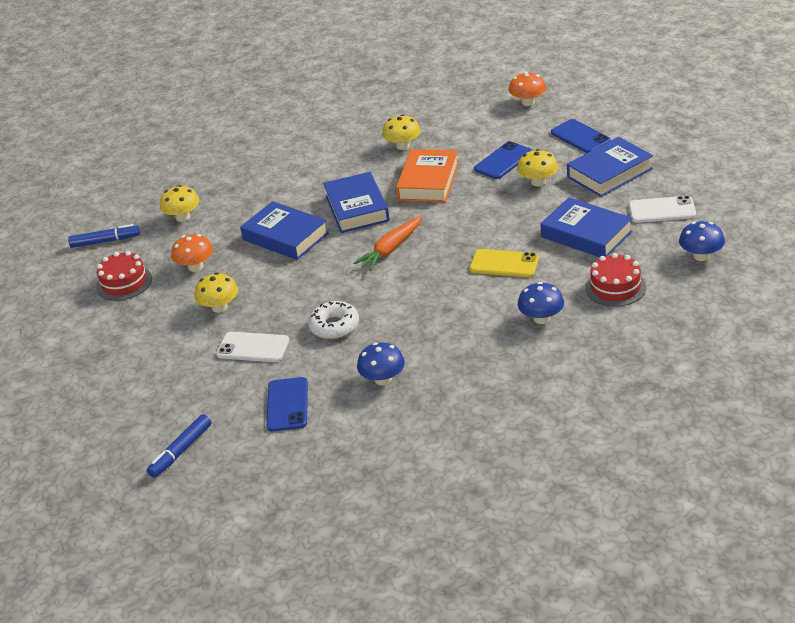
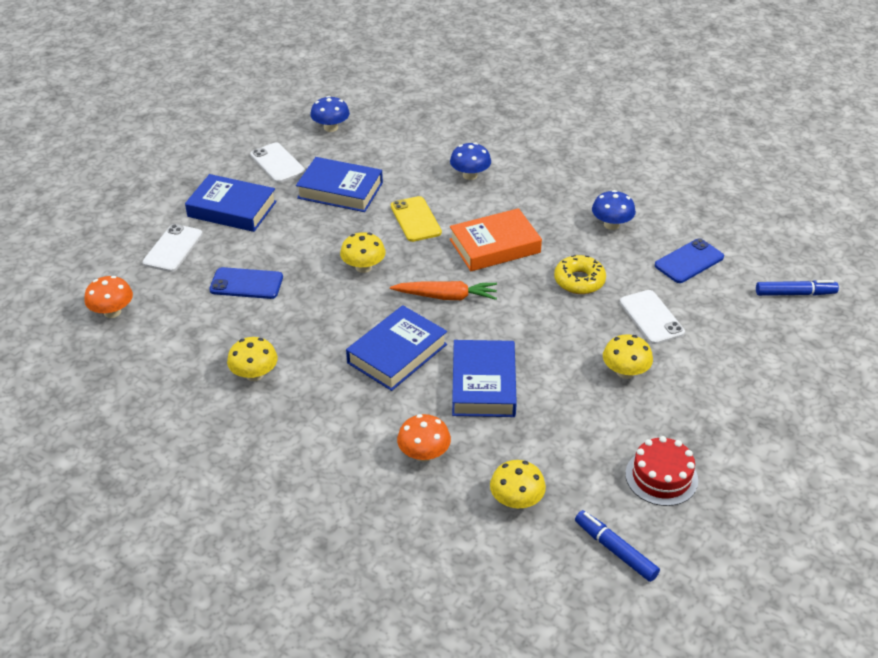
camera: 130 degrees left, 5 degrees up
(195, 267) = (586, 430): orange mushroom -> orange mushroom (424, 454)
(334, 326) = (579, 281): white donut -> yellow donut
(428, 181) = (315, 321): orange book -> orange book (494, 246)
(538, 182) = (273, 246): yellow mushroom -> yellow mushroom (363, 267)
(580, 137) = (173, 248): blue phone -> white phone
(586, 234) = (340, 190): blue book -> blue book turned 75 degrees counterclockwise
(615, 287) = (402, 154): red cake -> none

